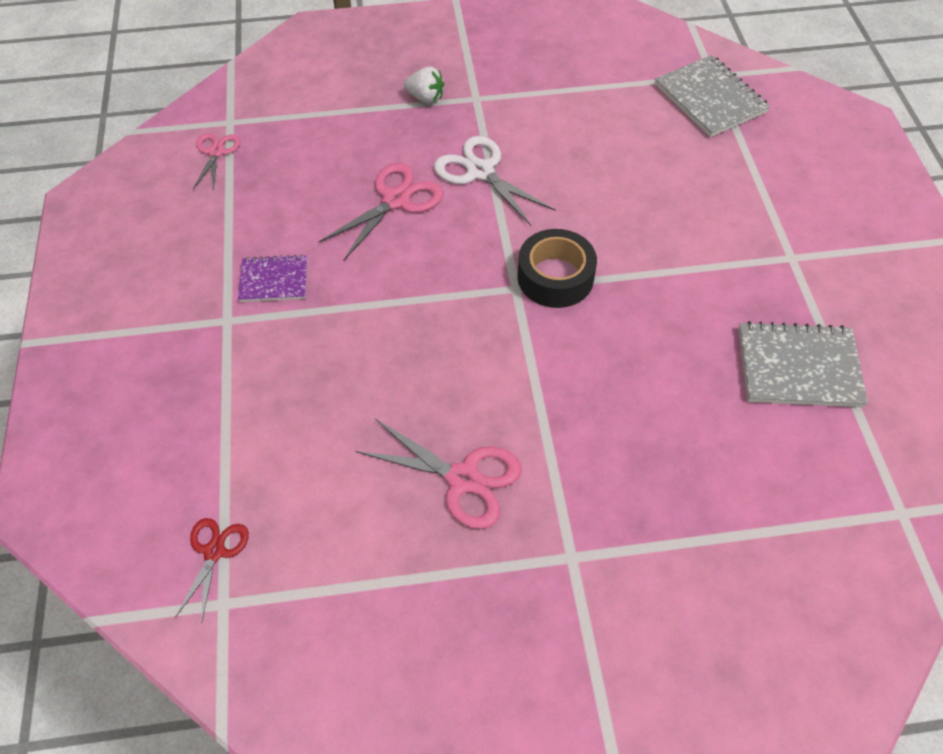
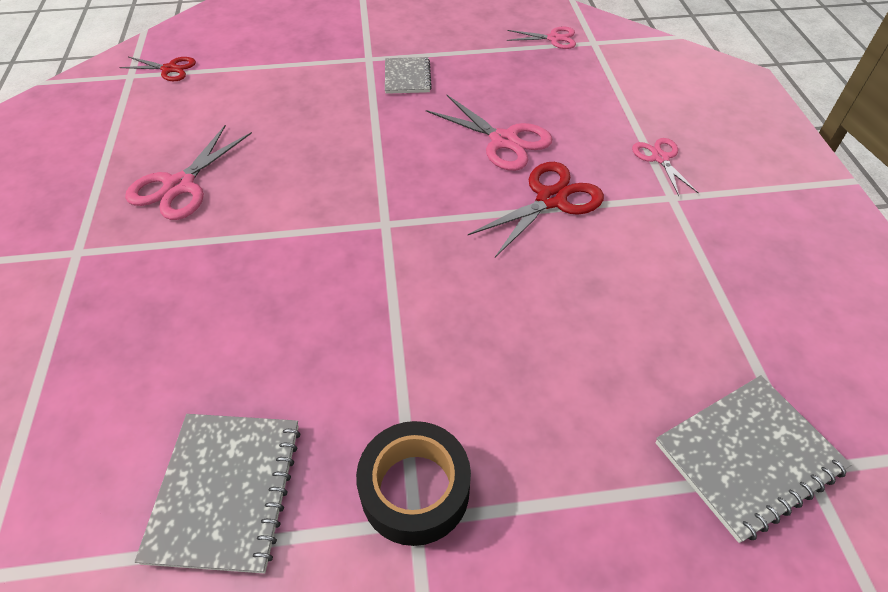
camera: 90 degrees right, 5 degrees down
(274, 280) = (407, 77): purple notebook -> grey notebook
(425, 98) = (660, 158): white strawberry -> pink scissors
(480, 171) = (551, 199): white scissors -> red scissors
(555, 277) = (397, 255): black tape -> black tape (415, 489)

